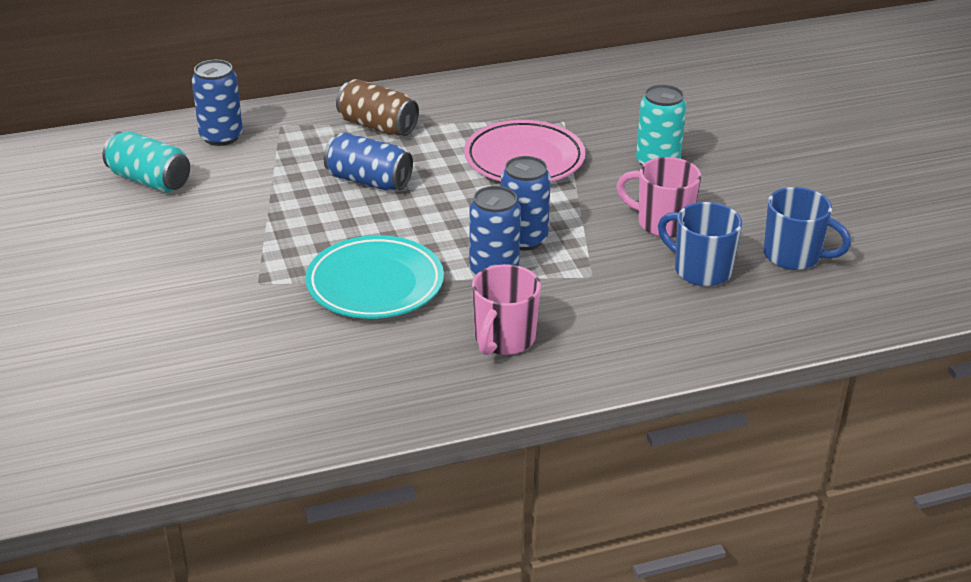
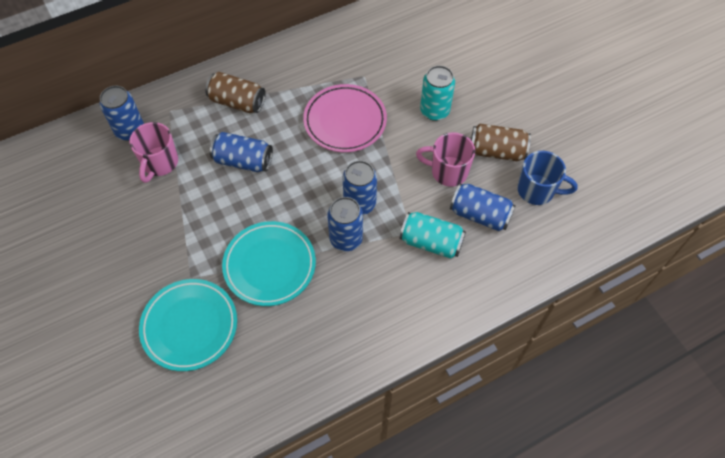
camera: 10 degrees left, 25 degrees up
(150, 180) = (90, 185): turquoise can -> turquoise can (431, 242)
(241, 330) = (190, 326): none -> turquoise plate
(504, 339) = (365, 304): pink mug -> pink mug (160, 163)
(701, 270) = (480, 215): blue mug -> blue can
(741, 211) = (497, 151): none -> brown can

